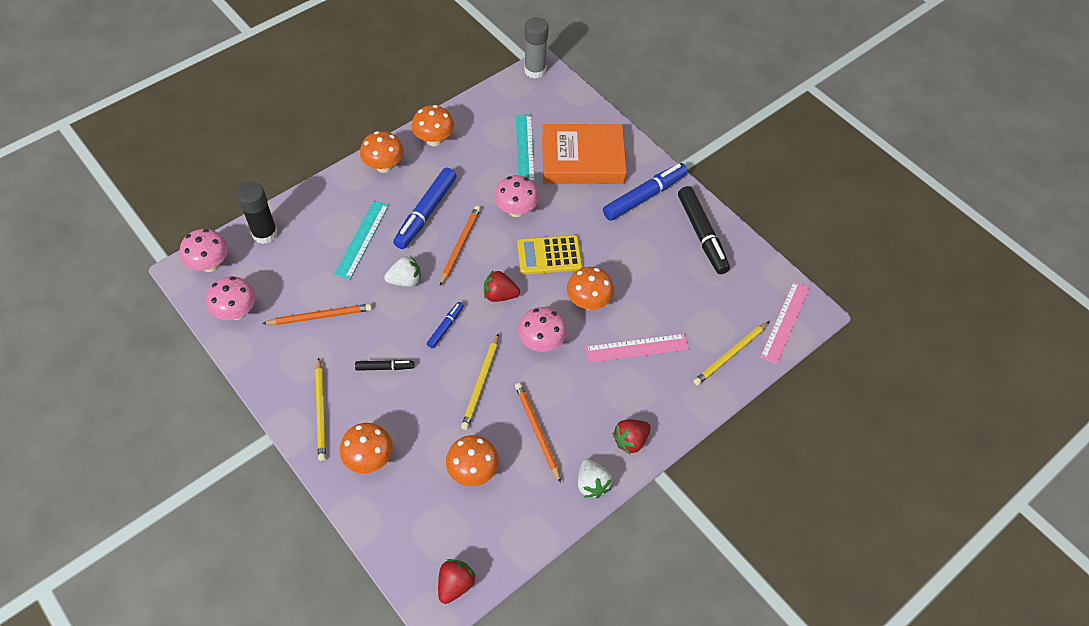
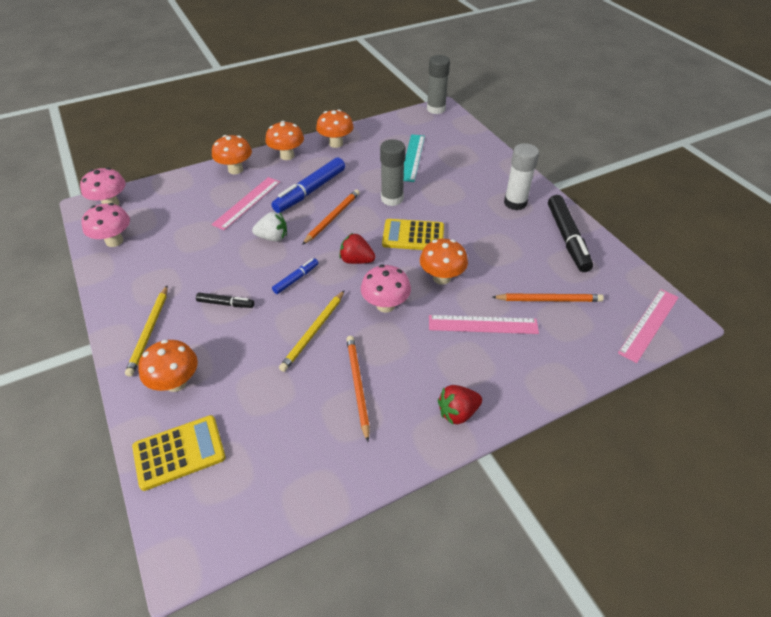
camera: 15 degrees right, 10 degrees down
(265, 233) = (167, 189): black glue stick -> none
(320, 316) = (185, 254): orange pencil -> orange pencil (549, 299)
(362, 239) = (247, 202): turquoise ruler -> pink ruler
(399, 523) = (179, 452): none -> yellow calculator
(455, 584) = (214, 534): red strawberry -> none
(473, 471) = (277, 413): orange mushroom -> orange mushroom (235, 170)
(516, 210) = (392, 199): pink mushroom -> grey glue stick
(582, 159) = (462, 170): orange book -> none
(592, 484) = (403, 451): white strawberry -> none
(644, 196) = (515, 203): blue marker -> white glue stick
(730, 355) = (584, 346): yellow pencil -> none

